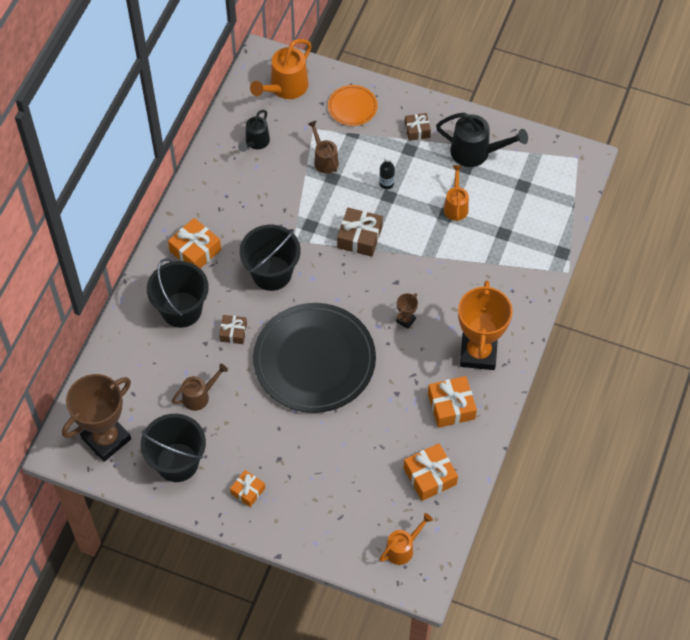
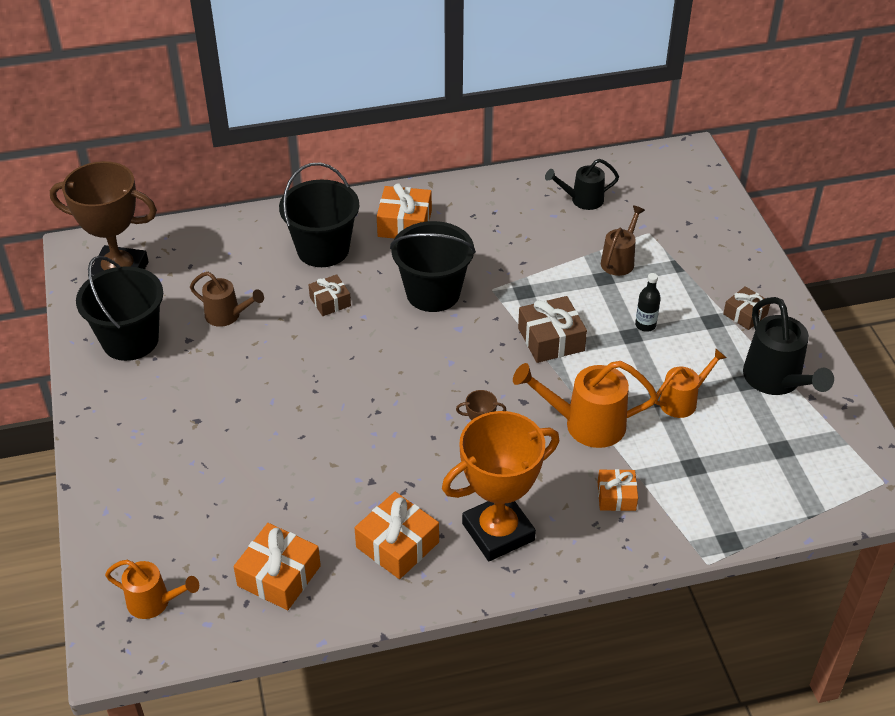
camera: 55 degrees right, 15 degrees down
(248, 491) = (135, 415): orange gift -> orange gift (616, 496)
(285, 88) = (673, 187): orange watering can -> orange watering can (585, 424)
(314, 360) = (352, 384): black plate -> none
(352, 107) = (712, 247): orange plate -> none

